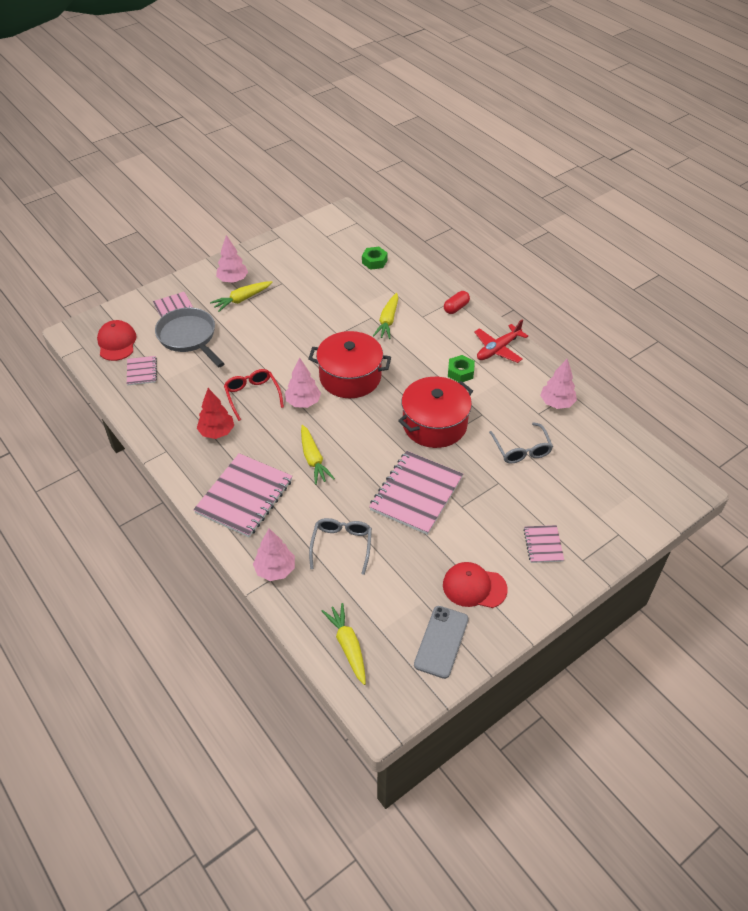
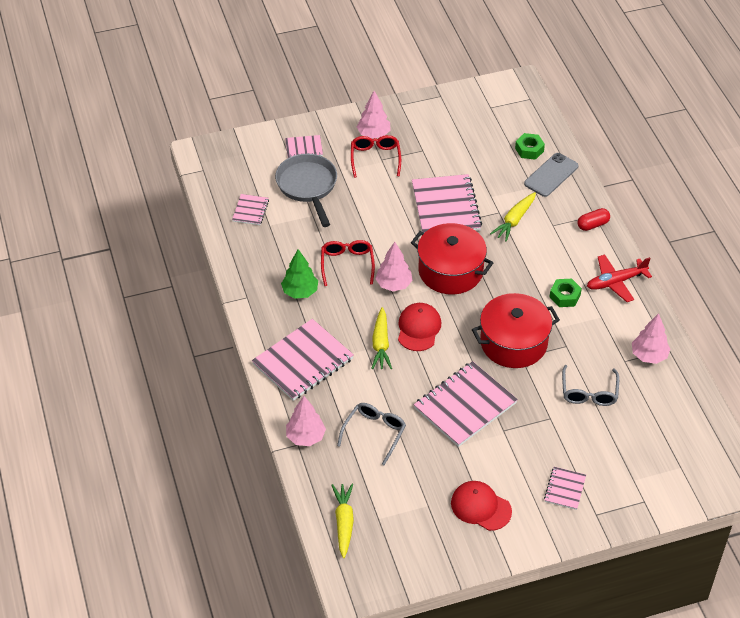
camera: 20 degrees right, 0 degrees up
(117, 342) = (236, 174): red cap -> red cap (418, 328)
(217, 432) = (300, 292): red tree -> green tree
(242, 299) = (375, 158): yellow carrot -> red glasses
(322, 324) = (446, 207): none -> pink notebook
(441, 642) = (428, 545): grey phone -> grey phone (551, 175)

